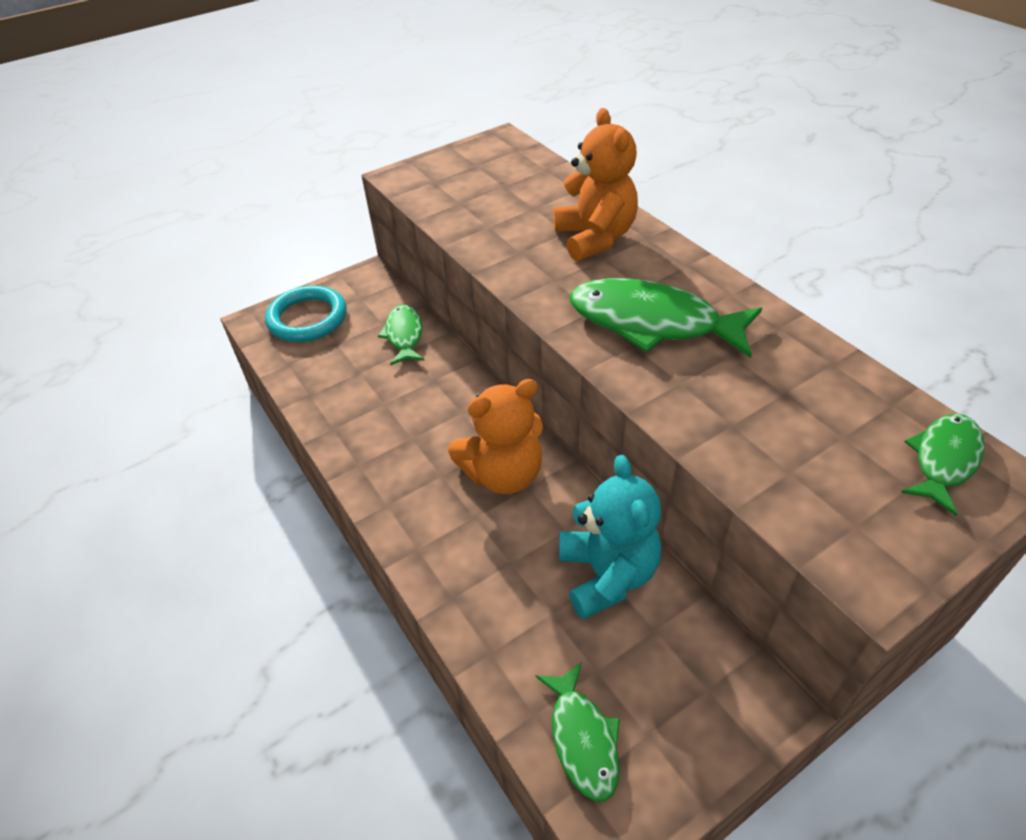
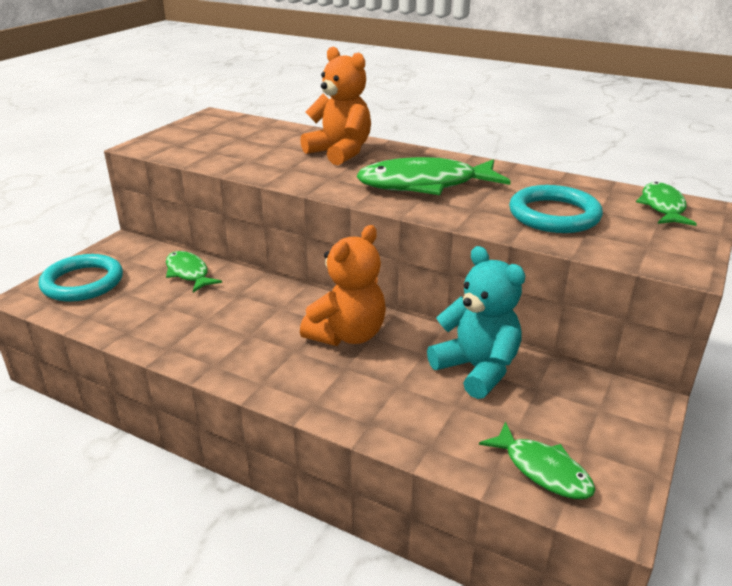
camera: 30 degrees left, 15 degrees down
(774, 426) = (554, 215): none -> turquoise ring

